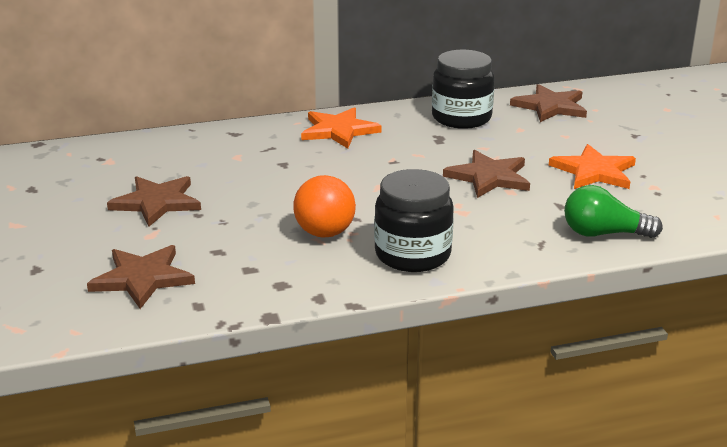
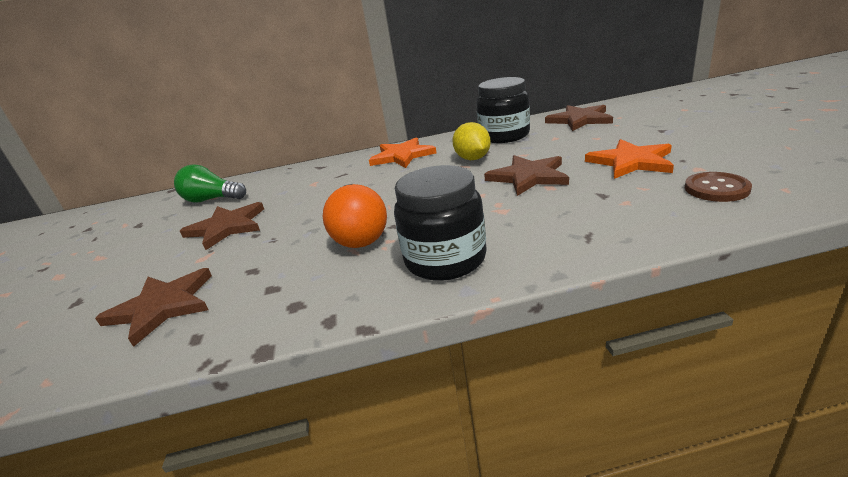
camera: 10 degrees right, 0 degrees up
(426, 146) = (473, 159): none -> yellow lemon
(604, 234) = (659, 219): green light bulb -> green light bulb (212, 200)
(661, 210) = (716, 189): none -> brown button

